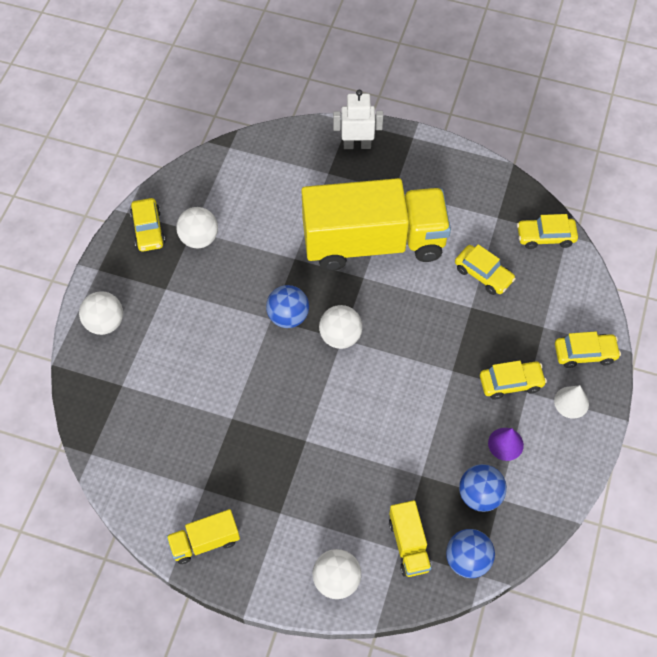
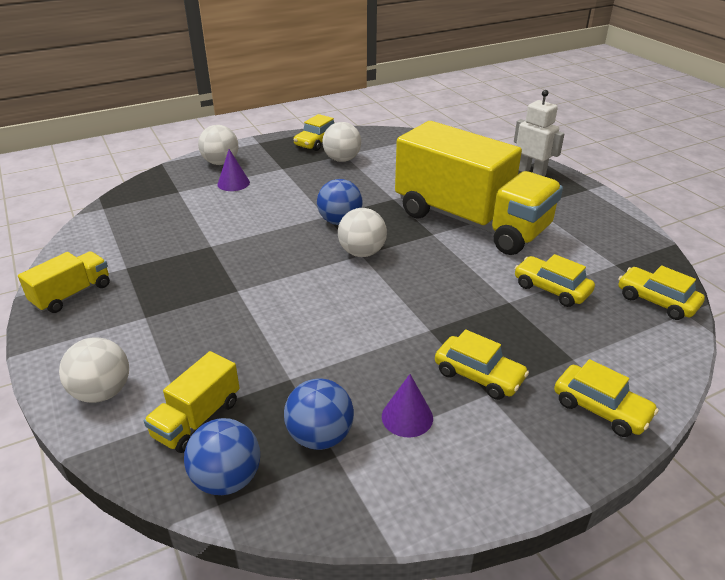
camera: 45 degrees right, 25 degrees down
(152, 339) = (233, 183): none -> purple cone
(205, 542) = (72, 294): yellow truck -> yellow truck turned 105 degrees clockwise
(483, 274) = (551, 289): yellow car -> yellow car turned 135 degrees clockwise
(571, 402) = (532, 437): white cone -> none

